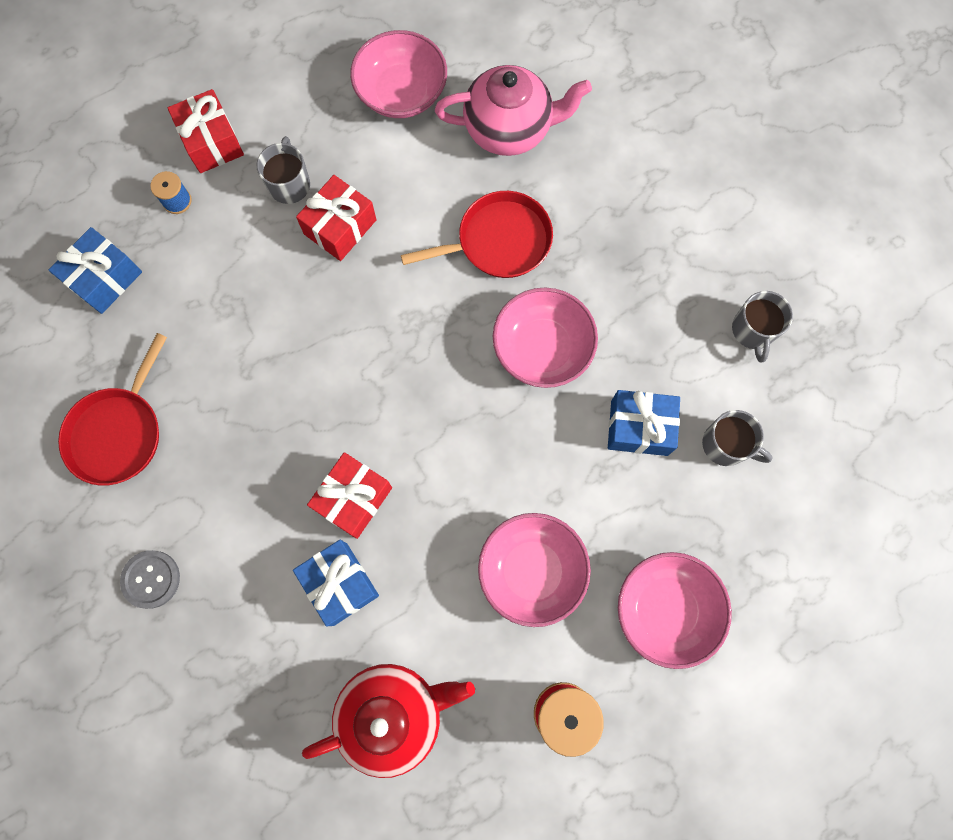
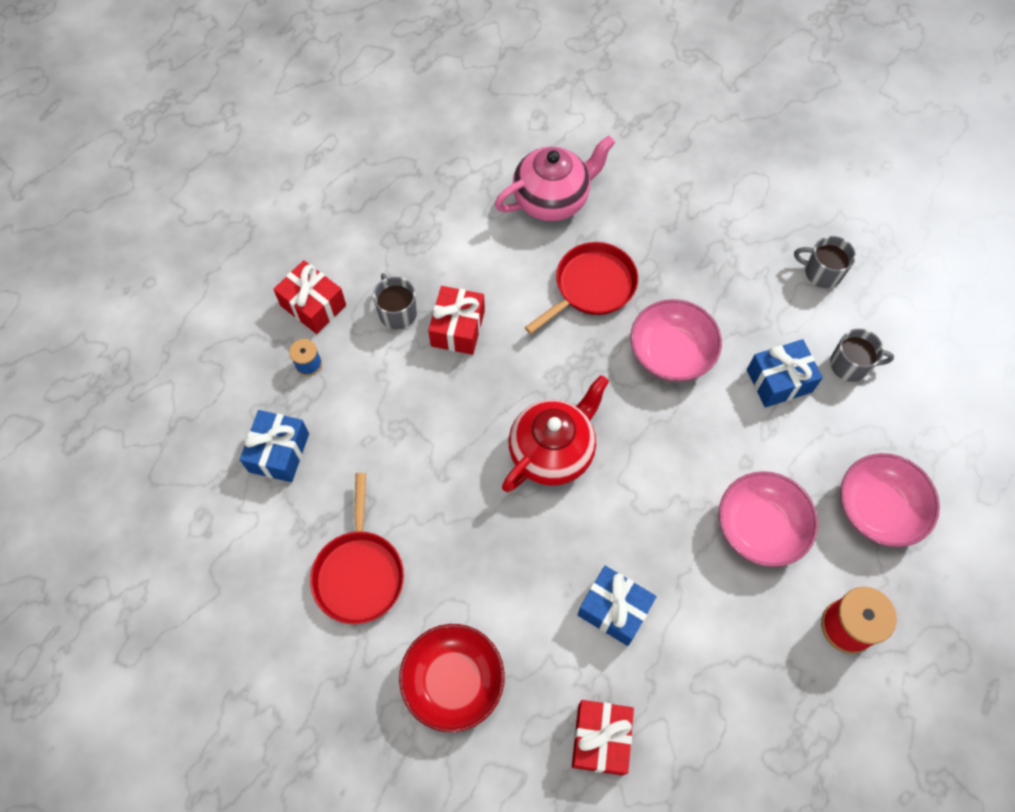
camera: 25 degrees left, 10 degrees down
(151, 579) = (453, 681): grey button -> red bowl
(353, 499) = (587, 536): red gift -> red gift (600, 739)
(393, 714) = (715, 693): red teapot -> red teapot (552, 451)
(401, 92) = (450, 205): pink bowl -> none
(753, 331) = (821, 272): grey mug -> grey mug turned 135 degrees clockwise

